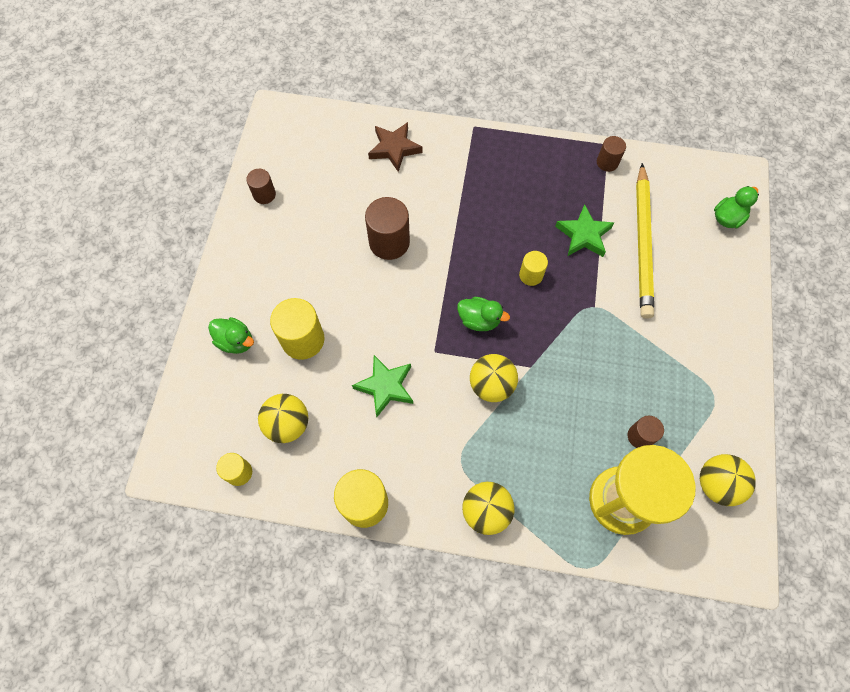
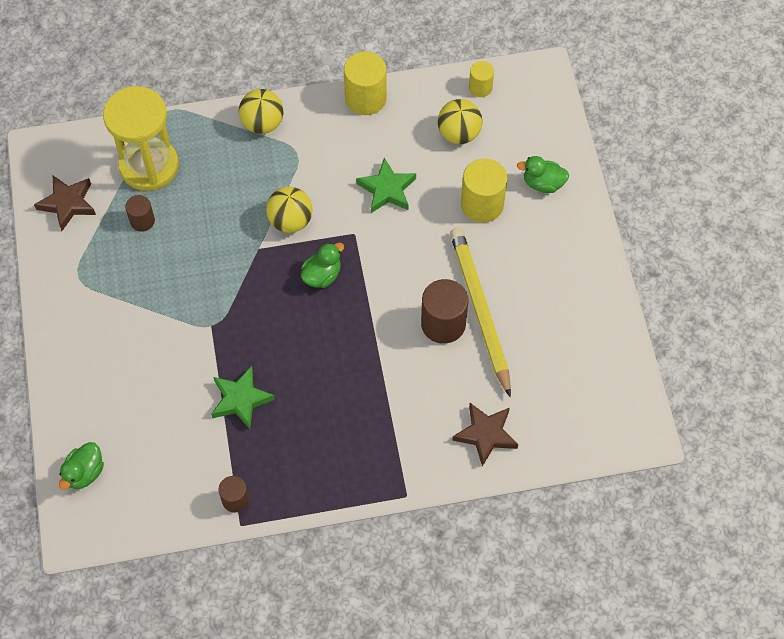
camera: 160 degrees right, 5 degrees down
(264, 194) = (599, 332): brown cylinder -> none
(479, 320) = (322, 275): green duck -> green duck turned 135 degrees clockwise
(531, 275) = (284, 337): yellow cylinder -> none
(642, 243) = (175, 411): yellow pencil -> yellow pencil (480, 310)
(716, 484) = (67, 204): yellow ball -> brown star

